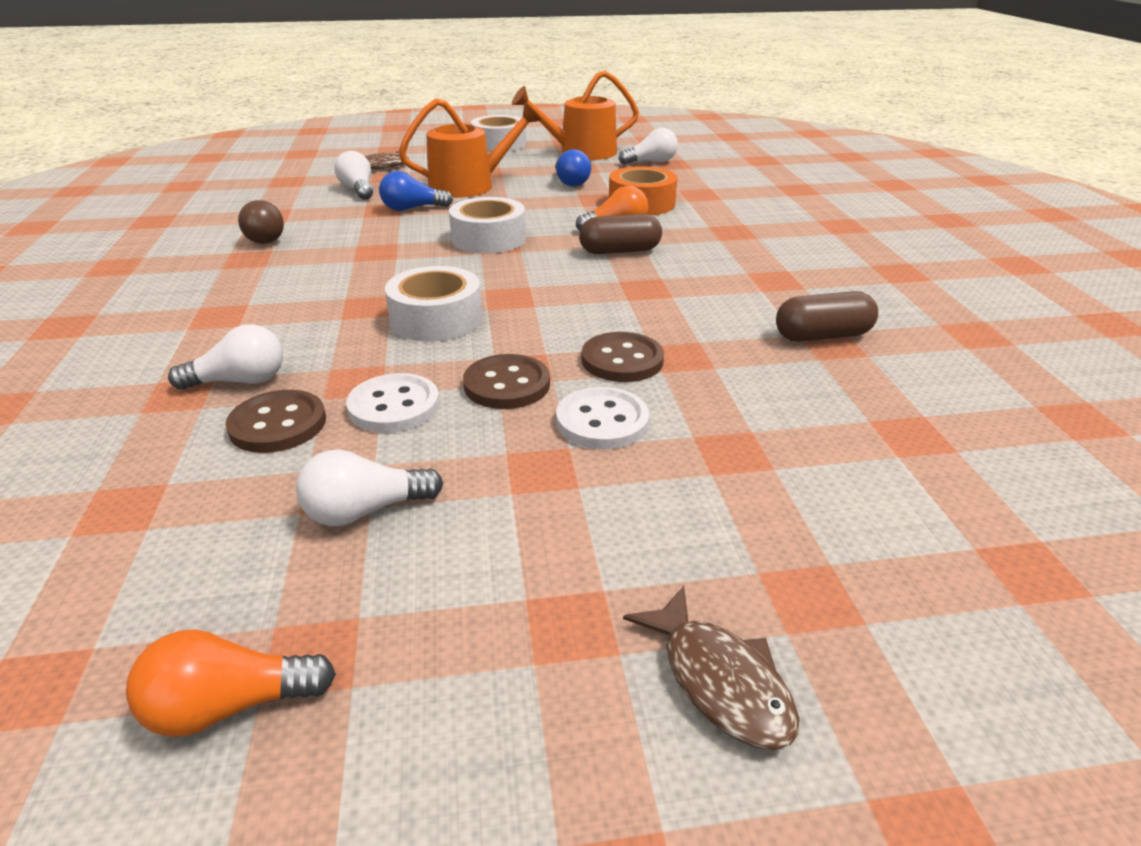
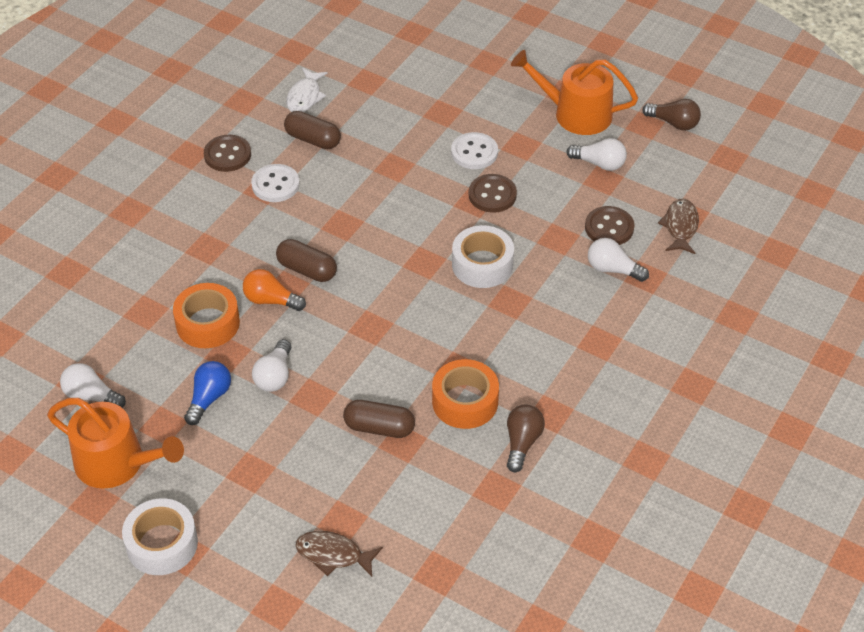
camera: 140 degrees left, 15 degrees up
(230, 706) = (673, 123): orange light bulb -> brown light bulb
(347, 239) = (465, 402): none -> orange tape
(358, 190) = (392, 501): white light bulb -> white light bulb (274, 376)
(394, 406) = (552, 210): white button -> white button (275, 185)
(412, 208) = (379, 427): blue light bulb -> brown capsule
(469, 186) = (294, 447): orange watering can -> orange watering can (575, 114)
(488, 239) = (370, 339): white tape -> none
(622, 360) = (424, 179): brown button -> brown button (227, 155)
(720, 681) = (540, 60): brown fish -> brown fish (680, 226)
(931, 372) = (305, 97): none -> white fish

